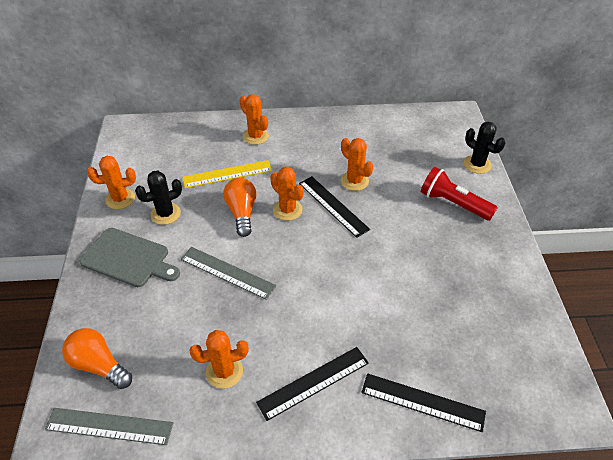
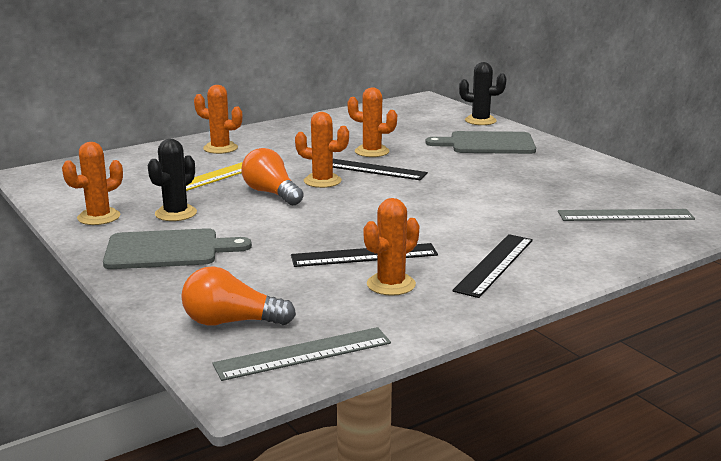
camera: 30 degrees left, 25 degrees down
(227, 272) = (307, 230): grey ruler -> grey ruler (625, 215)
(422, 402) = (611, 246): black ruler -> black ruler (364, 255)
(453, 203) = (487, 144): red flashlight -> grey cutting board

